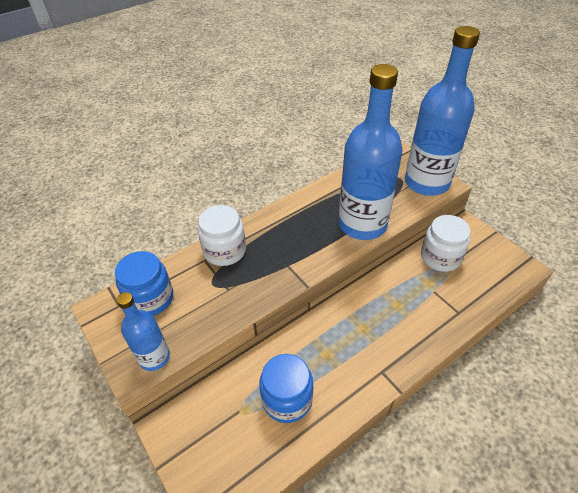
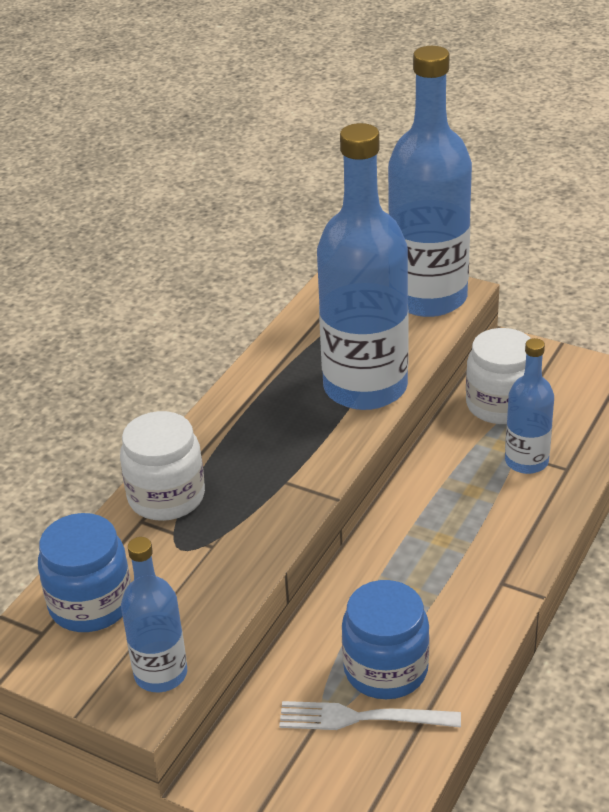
camera: 25 degrees left, 10 degrees down
(255, 424) = (360, 718): none -> white fork
(437, 298) = (526, 461): none -> blue bottle

